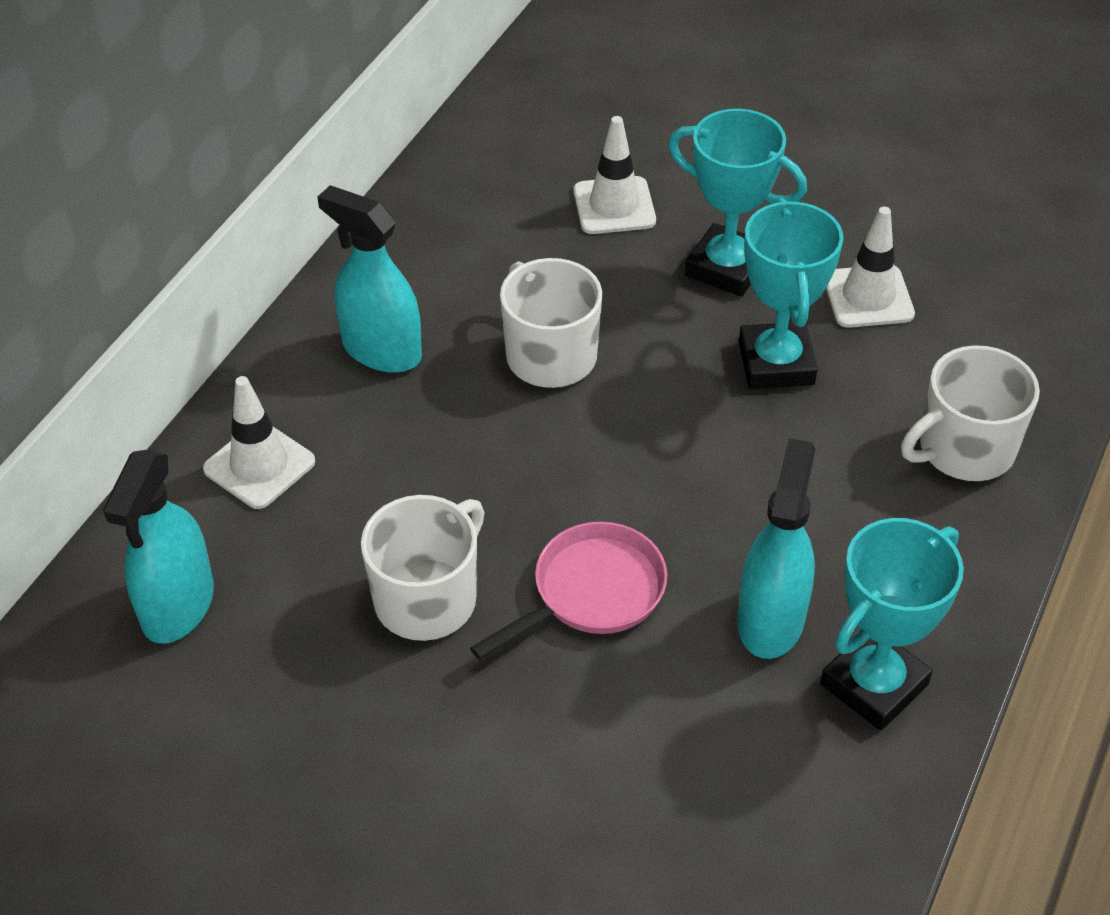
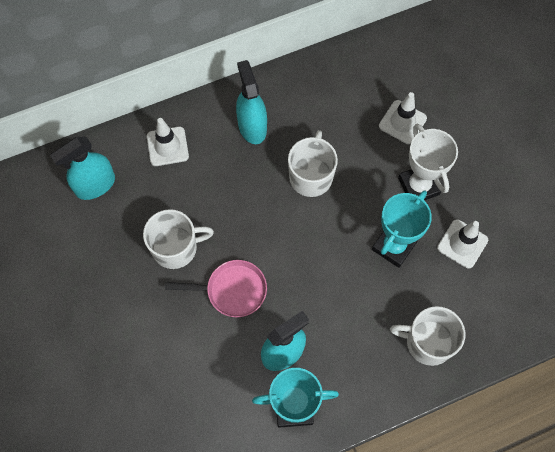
camera: 40 degrees right, 20 degrees up
(726, 267) = (419, 186): turquoise trophy -> white trophy

